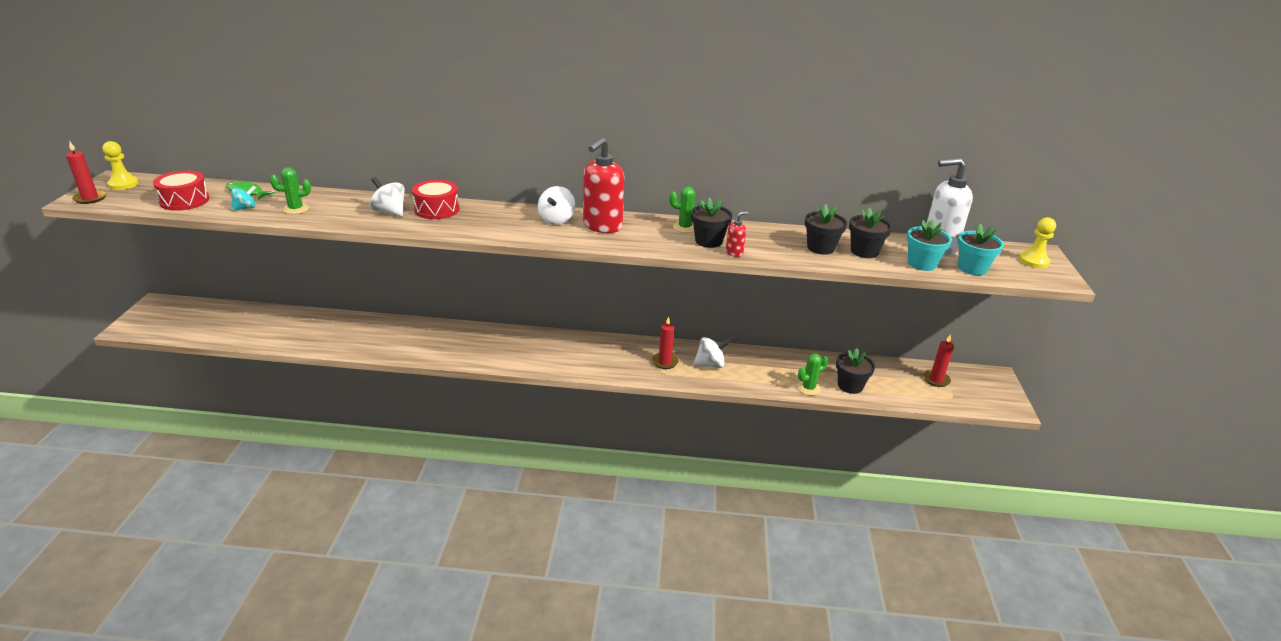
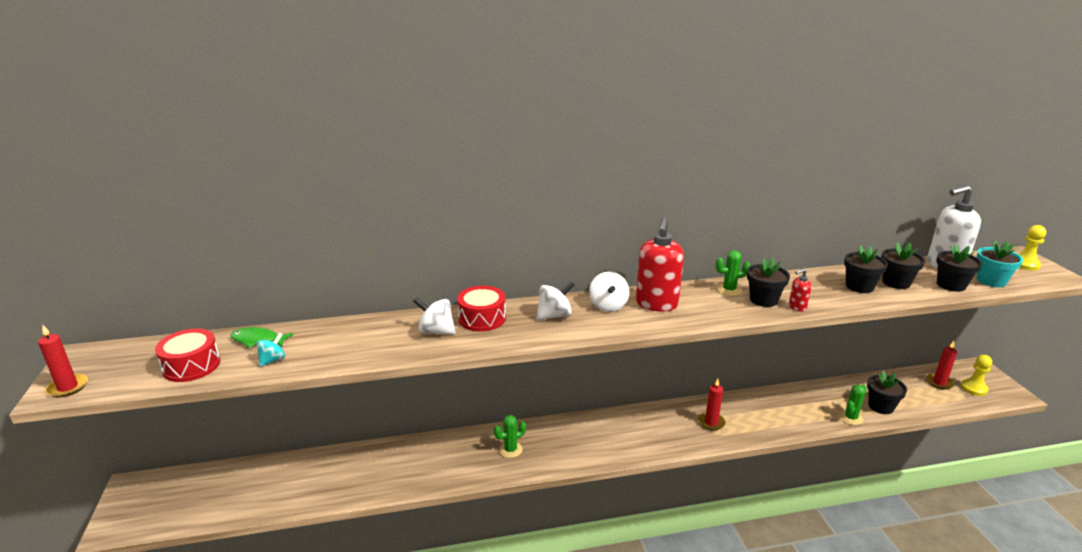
camera: 15 degrees left, 5 degrees down
(123, 184) = (97, 360): yellow pawn -> yellow pawn (973, 388)
(296, 209) = (331, 349): green cactus -> green cactus (510, 450)
(710, 364) = (751, 415): white spinning top -> white spinning top (554, 315)
(734, 253) = (797, 307): red soap dispenser -> red soap dispenser turned 150 degrees counterclockwise
(921, 264) = (951, 285): turquoise flower pot -> black flower pot

